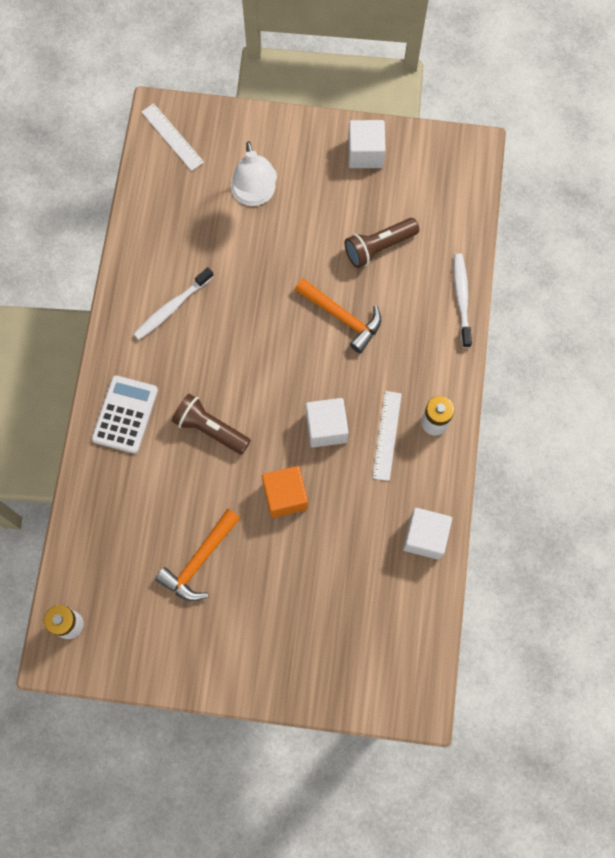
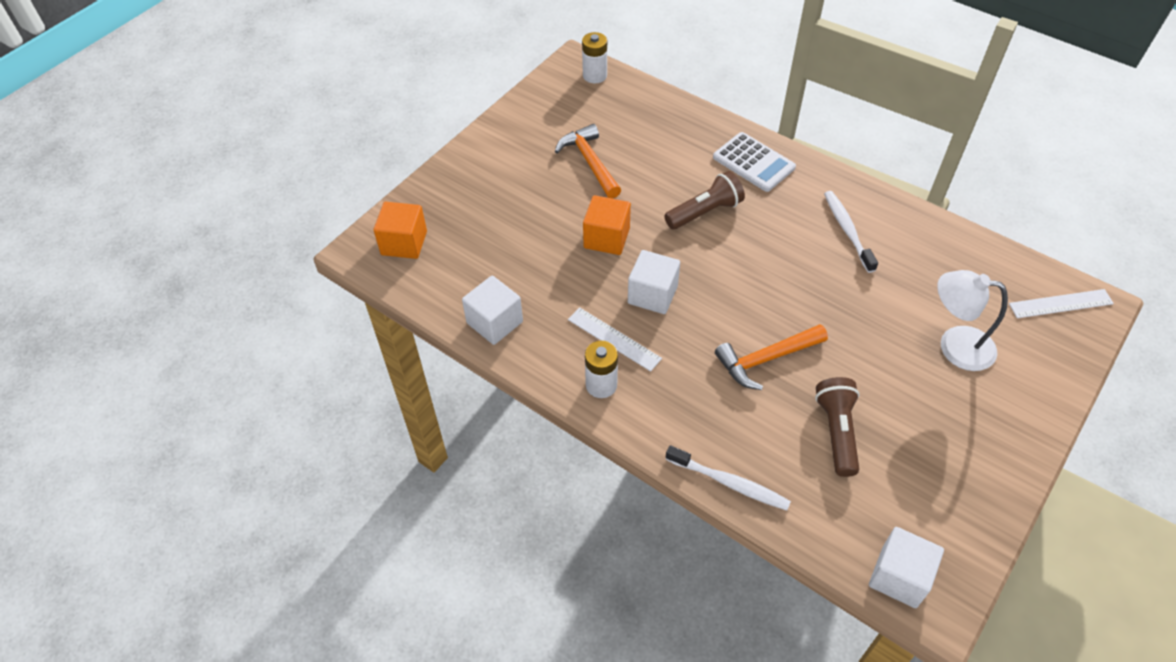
camera: 120 degrees right, 20 degrees down
(365, 153) = (975, 478): white cube -> white cube (899, 577)
(388, 671) = (404, 243): none -> orange cube

